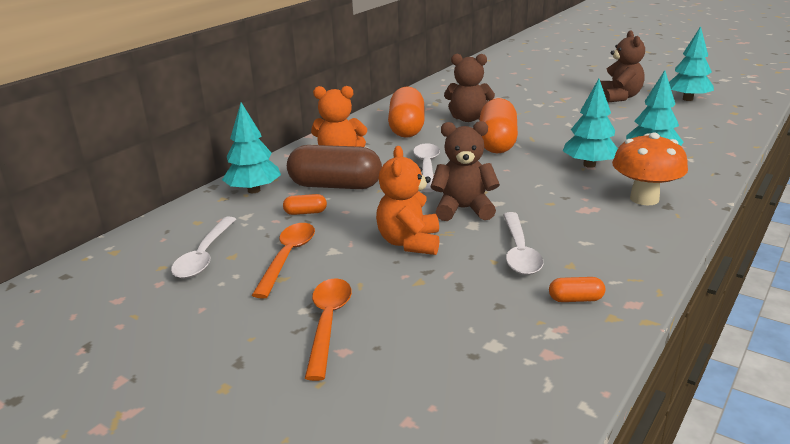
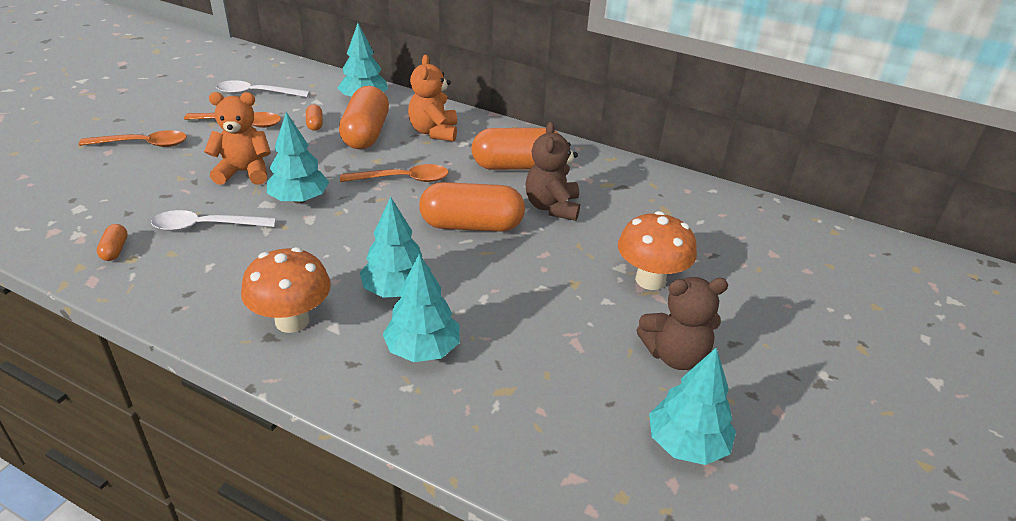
camera: 80 degrees right, 10 degrees up
(335, 186) = (366, 134): brown capsule -> orange capsule
(427, 167) = (403, 179): white spoon -> orange spoon
(463, 209) = (299, 199): brown teddy bear -> turquoise tree
(550, 98) = (650, 280): none -> orange mushroom

